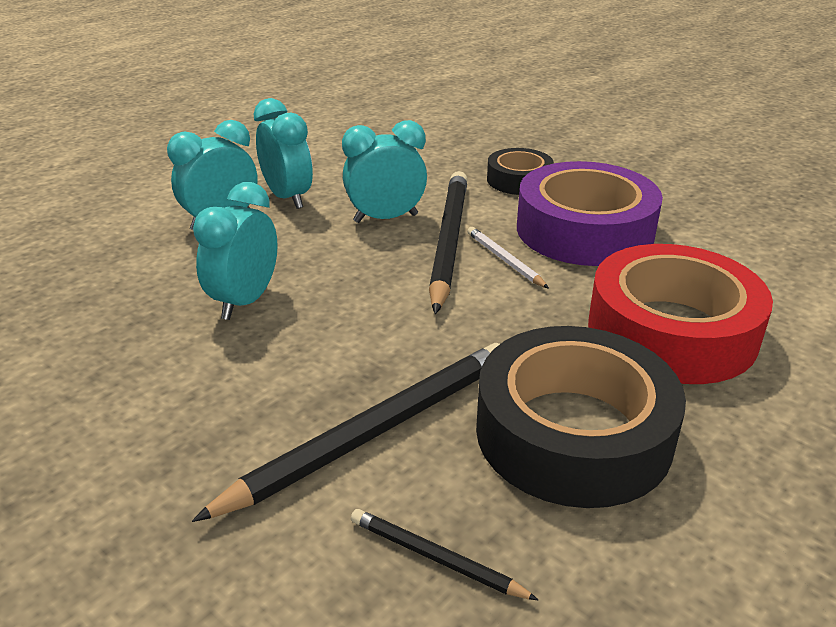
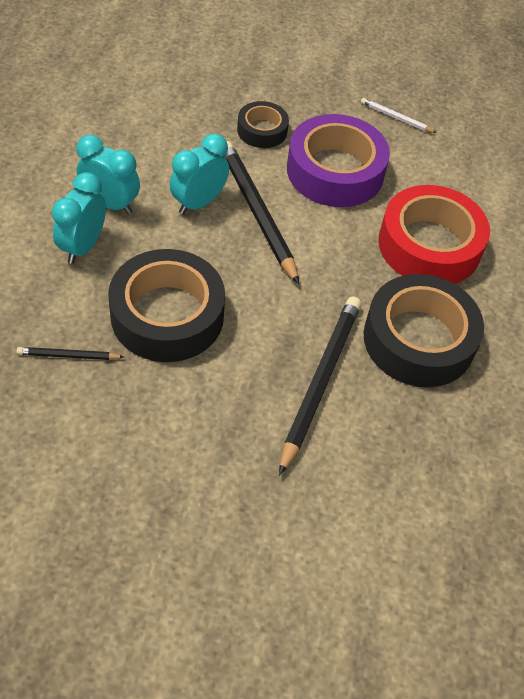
camera: 35 degrees left, 20 degrees up
(245, 301) = (167, 315): turquoise clock -> black tape
(436, 558) = (400, 440): black pencil -> black pencil (68, 355)
(505, 260) = (303, 218): white pencil -> white pencil (396, 118)

